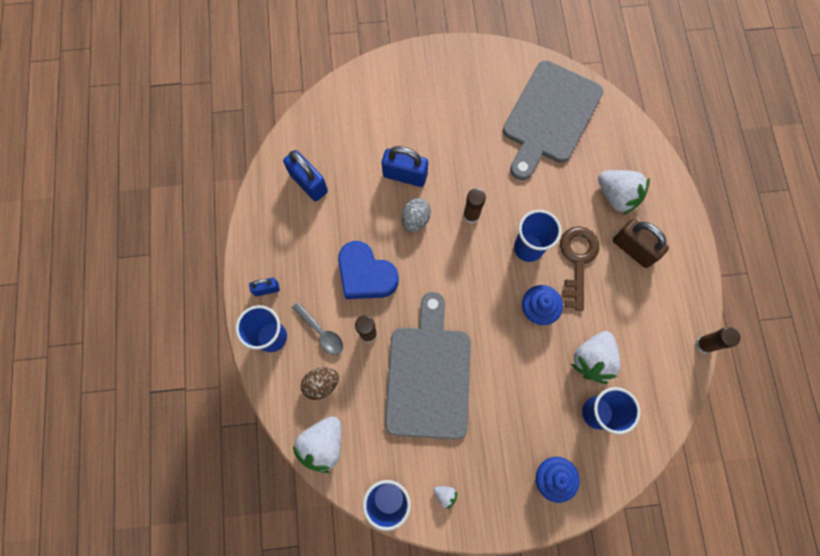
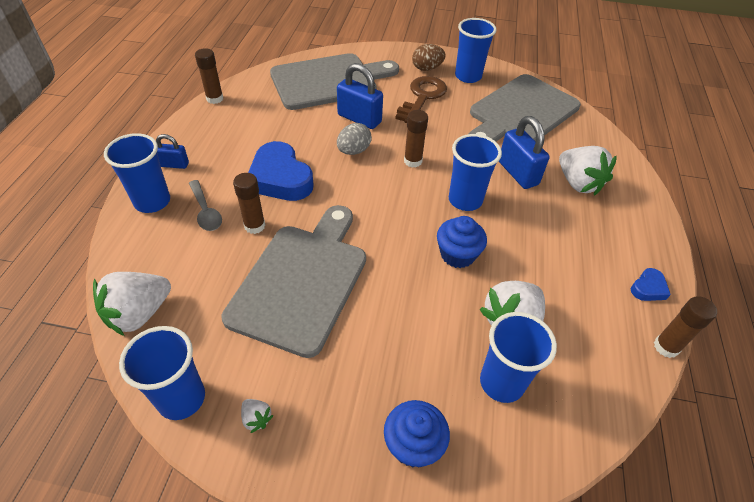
camera: 15 degrees right, 25 degrees down
(258, 192) = (215, 99): none -> brown glue stick
(308, 183) = (264, 103): blue padlock -> blue padlock (517, 173)
(321, 384) = (176, 255): brown egg -> brown egg (427, 68)
(355, 130) = (328, 81): none -> grey cutting board
(487, 78) = (468, 76): none -> blue cup
(577, 261) = (518, 224): brown key -> brown key (422, 97)
(633, 249) = (588, 230): brown padlock -> none
(686, 294) = (648, 288): none -> blue heart

